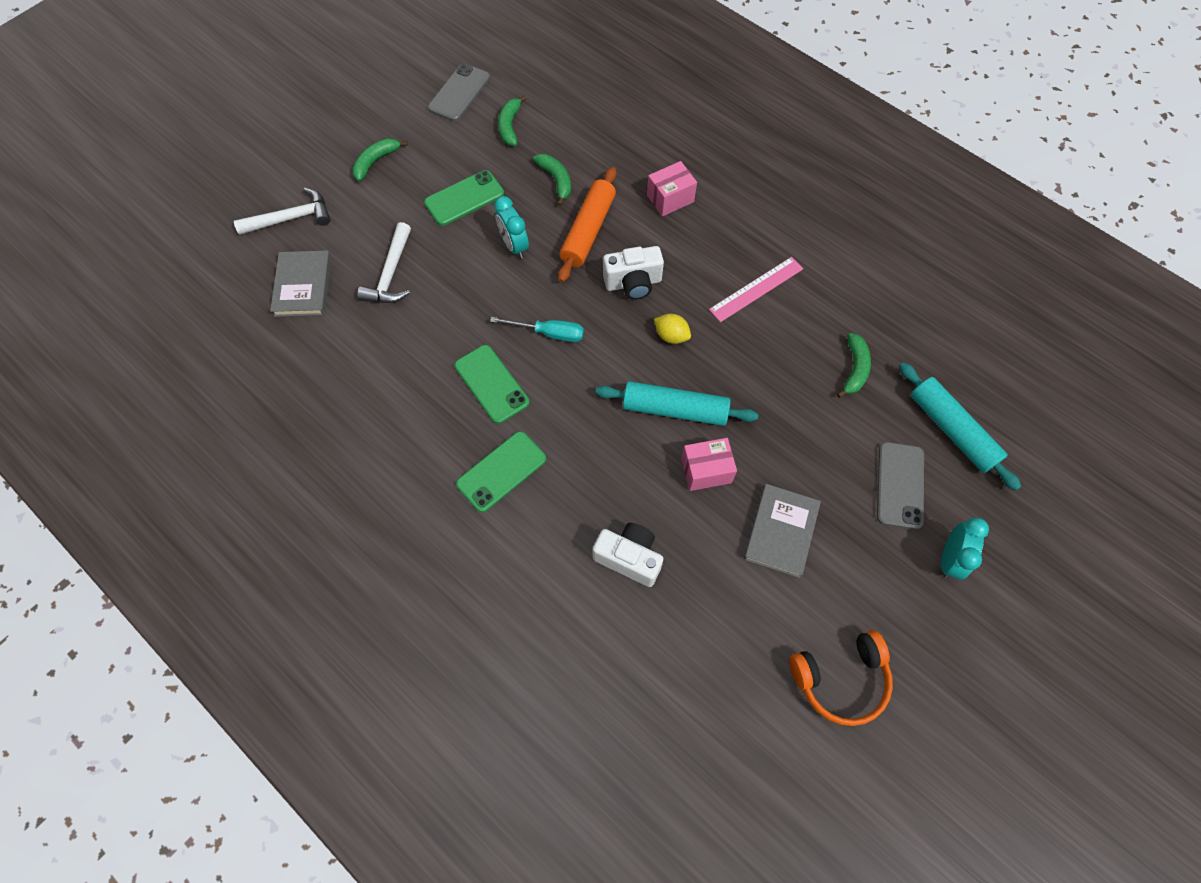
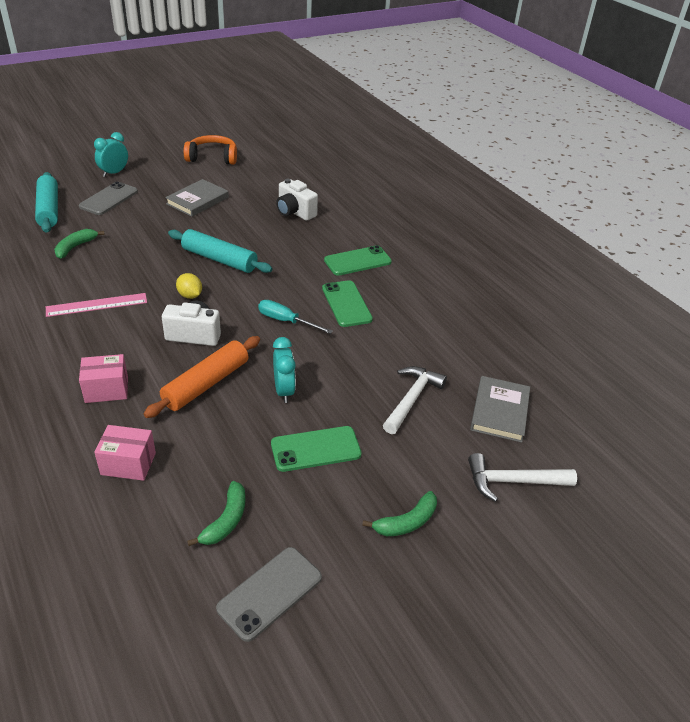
camera: 165 degrees left, 25 degrees down
(556, 180) = (208, 439): green banana -> none
(706, 470) = (221, 230): pink box -> pink box (128, 463)

